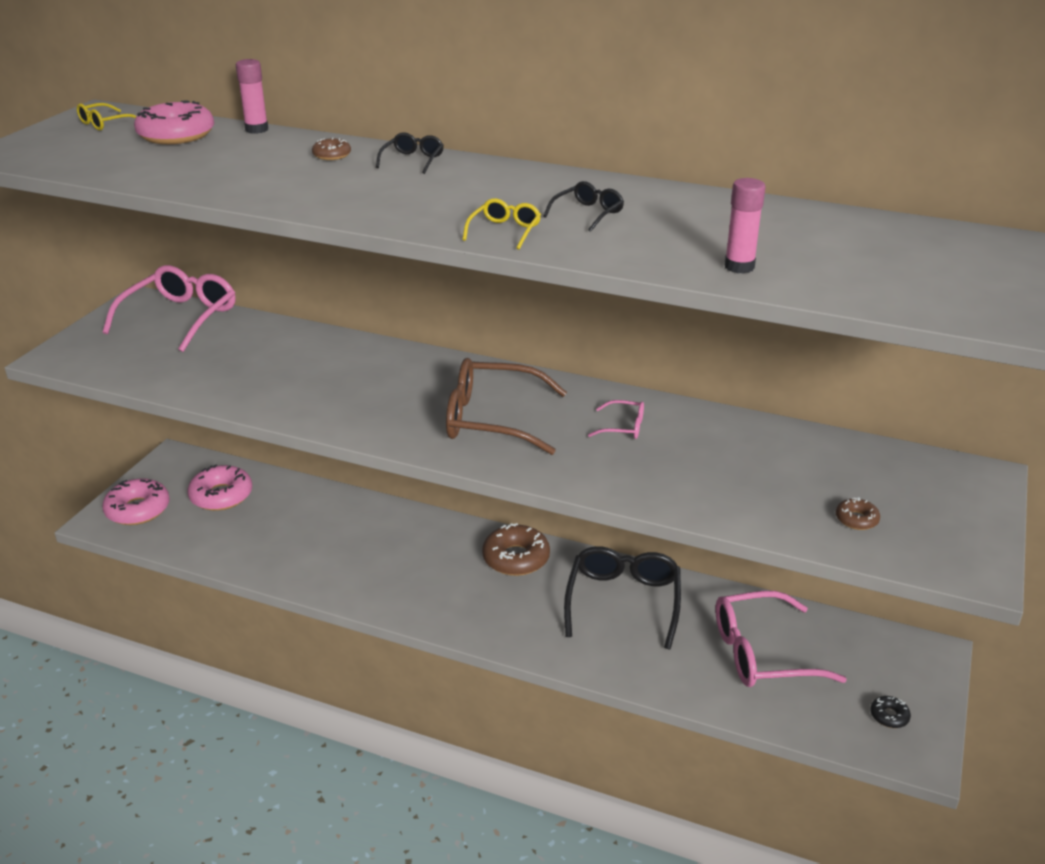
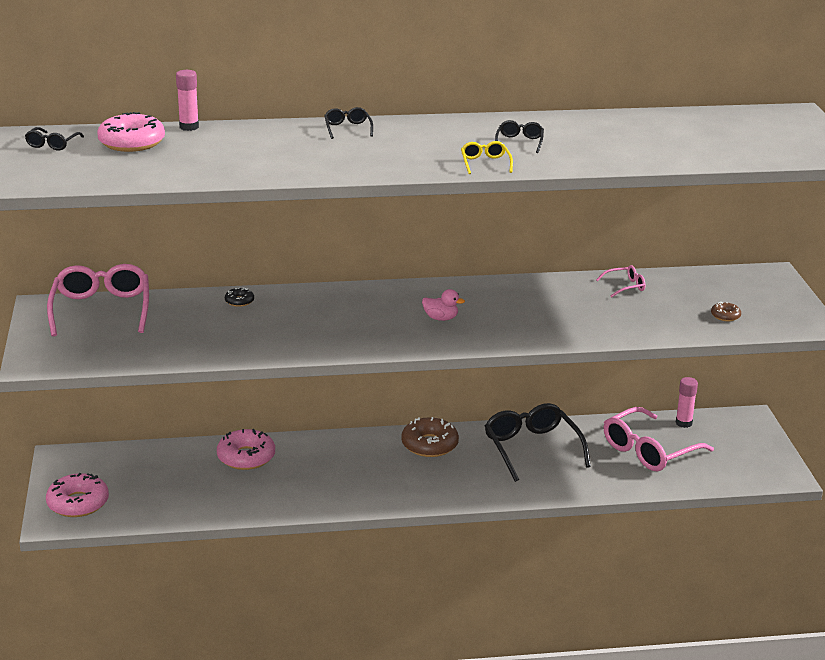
camera: 30 degrees left, 5 degrees down
(105, 124) = (52, 144): yellow glasses -> black glasses
(221, 496) = (142, 472): pink donut -> pink donut (246, 457)
(332, 155) = (282, 135): brown donut -> none
(492, 419) = (441, 318): brown glasses -> pink duck
(623, 427) = (534, 301): pink glasses -> pink glasses (625, 286)
(739, 267) = (650, 156): pink glue stick -> pink glue stick (683, 423)
(889, 716) = (752, 461): black donut -> black donut (239, 301)

